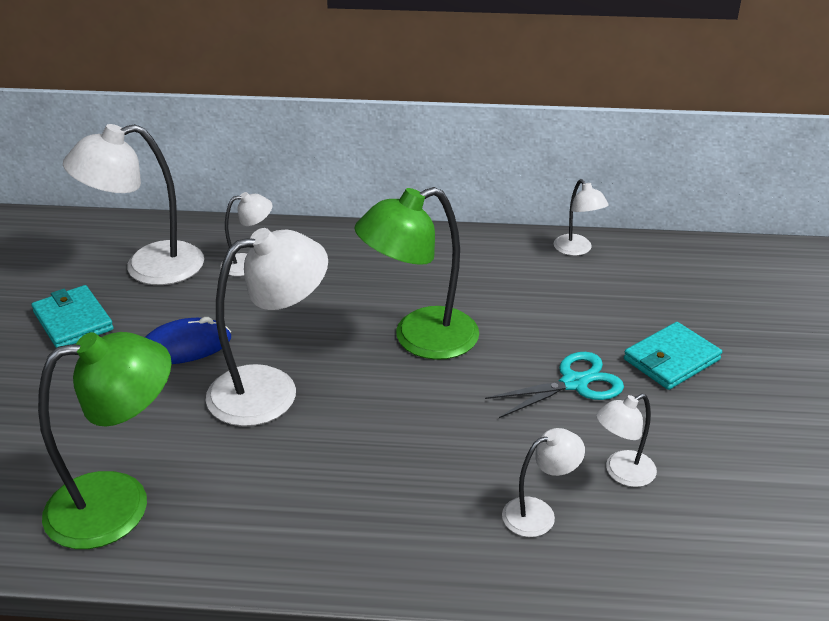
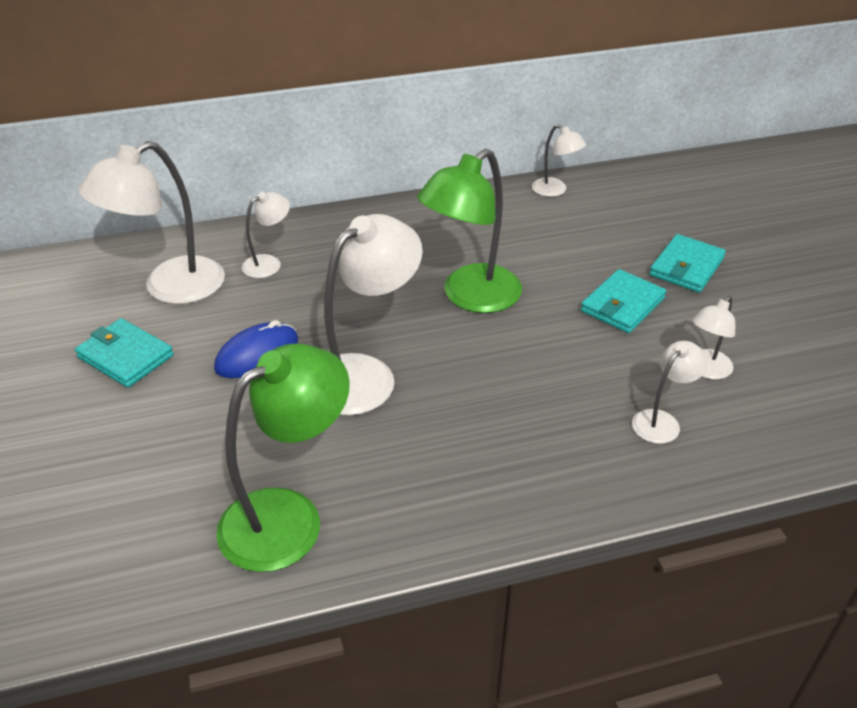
camera: 20 degrees left, 5 degrees up
(574, 383) = (622, 305): turquoise scissors -> turquoise wallet

